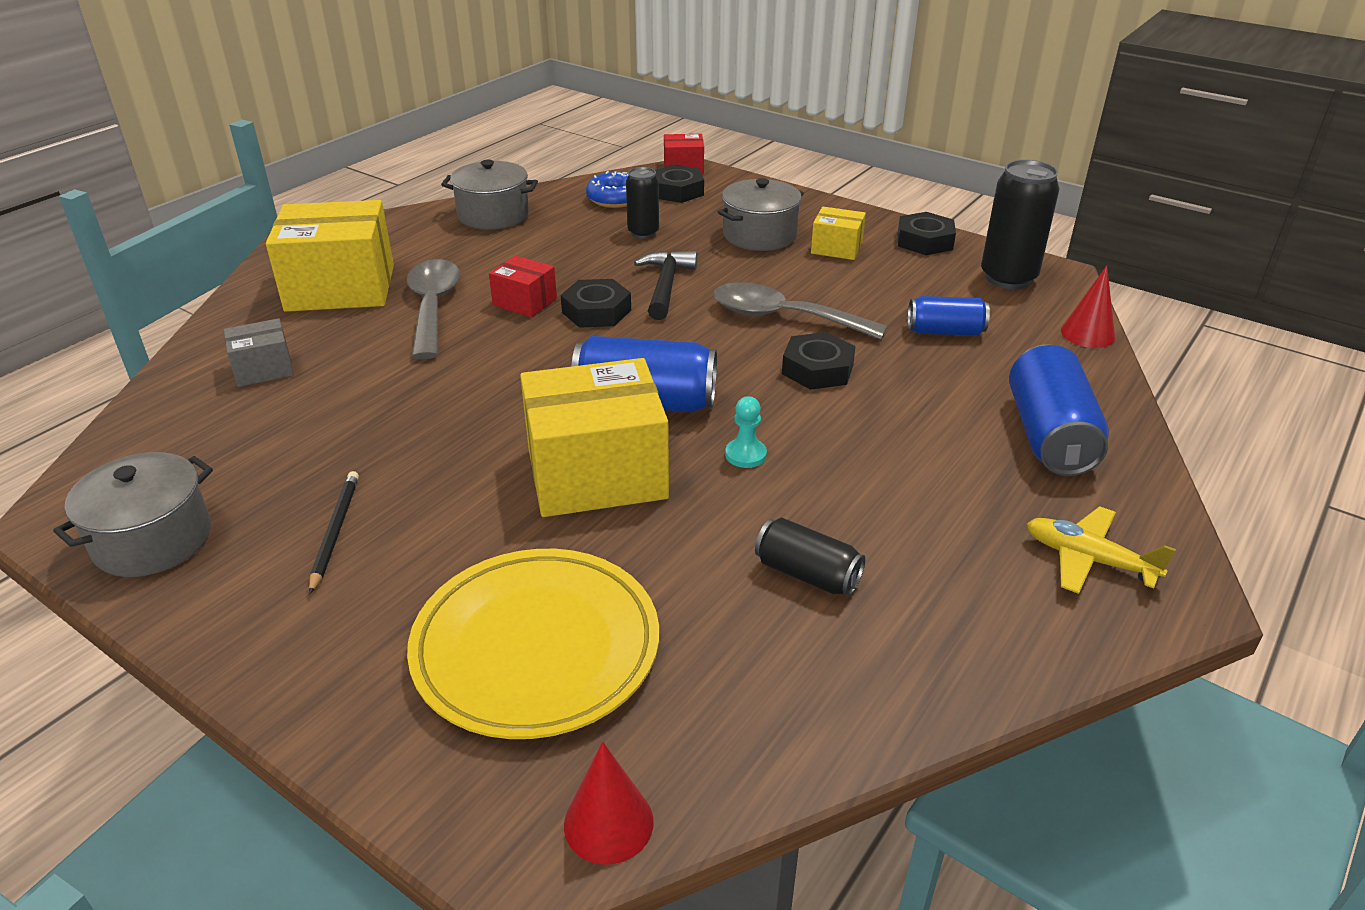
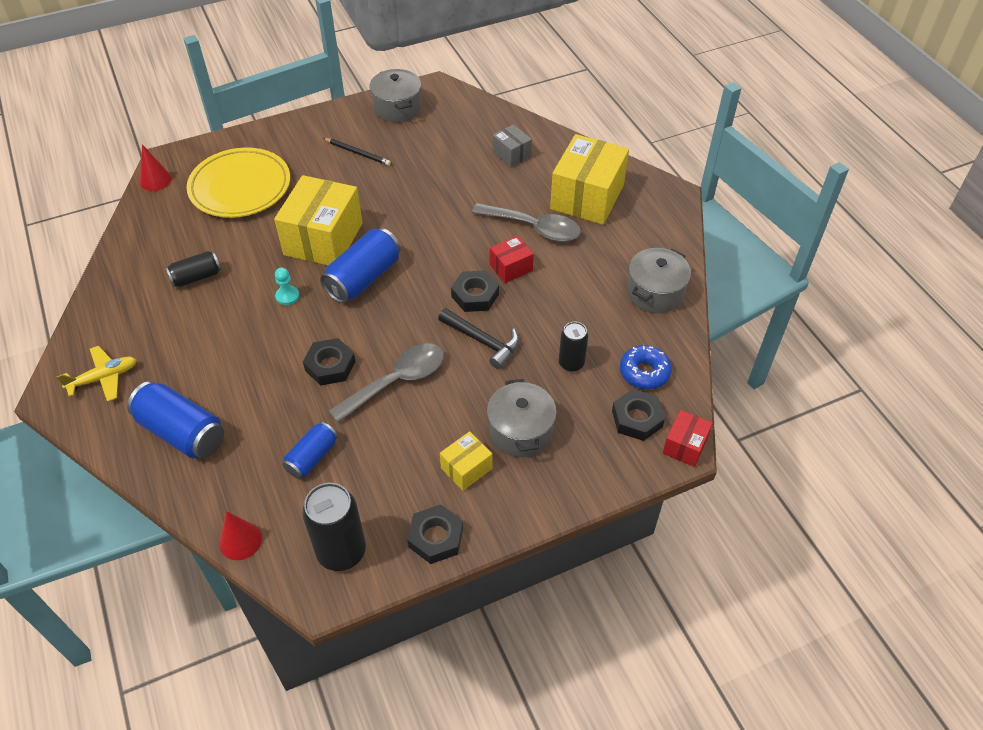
camera: 120 degrees right, 15 degrees up
(264, 369) = (511, 154): grey box -> grey box turned 45 degrees counterclockwise

